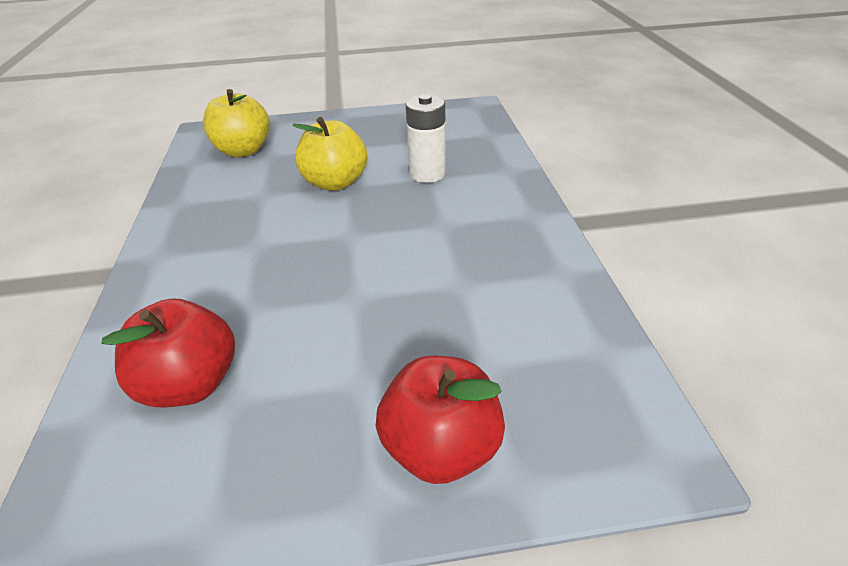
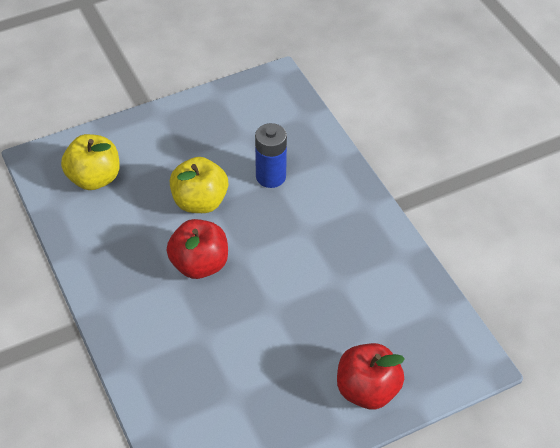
camera: 20 degrees left, 10 degrees up
(191, 383) = (204, 392): red apple -> red apple (199, 264)
(427, 174) = (270, 177): white battery -> blue battery

